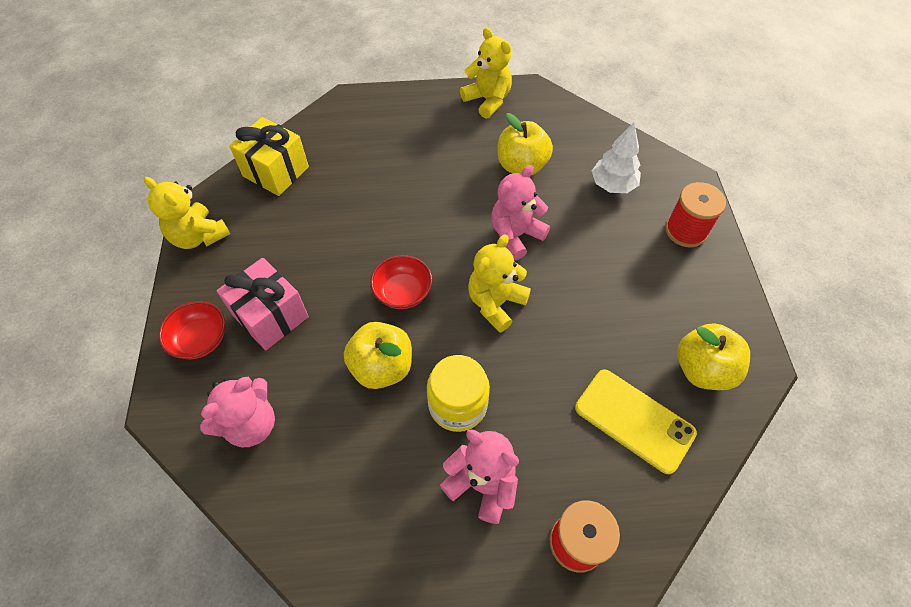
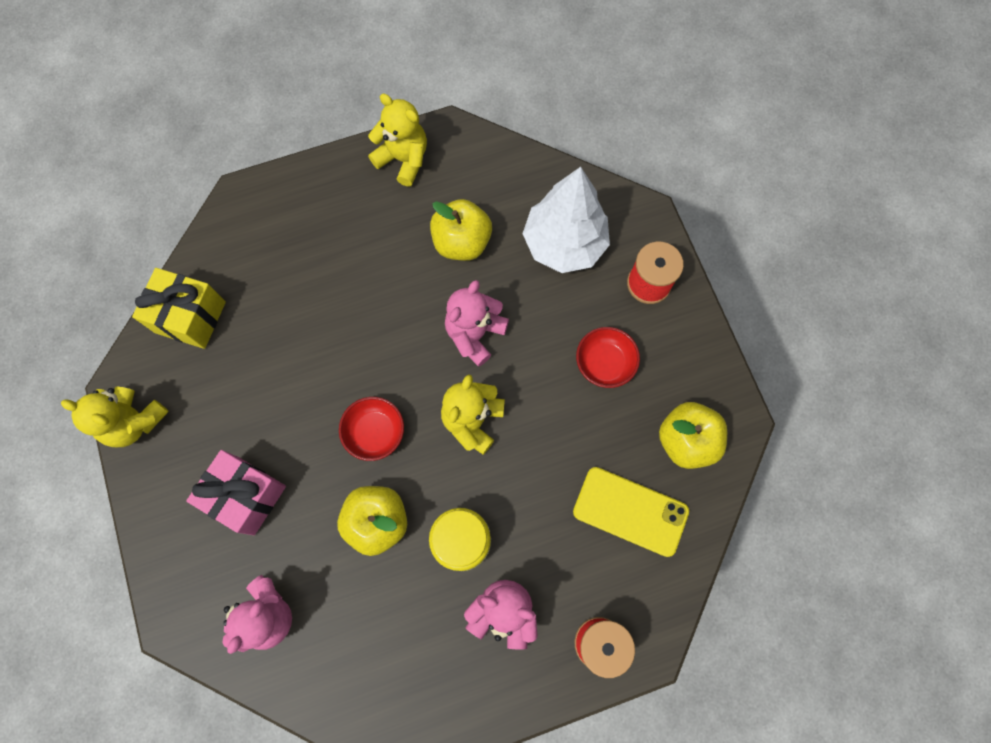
camera: 15 degrees left, 15 degrees up
(200, 339) = (183, 541): red bowl -> red bowl (604, 363)
(613, 185) = (564, 244): white tree -> white tree, size x1.61

